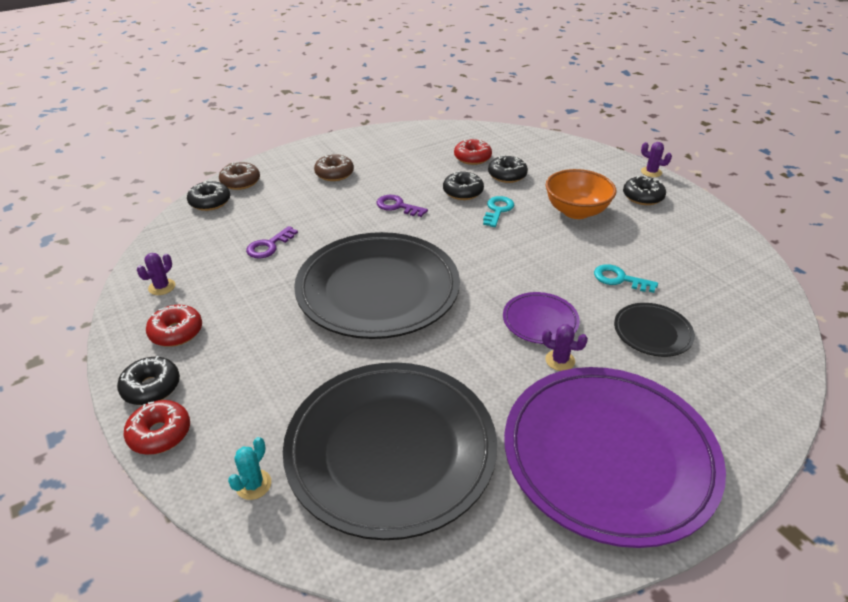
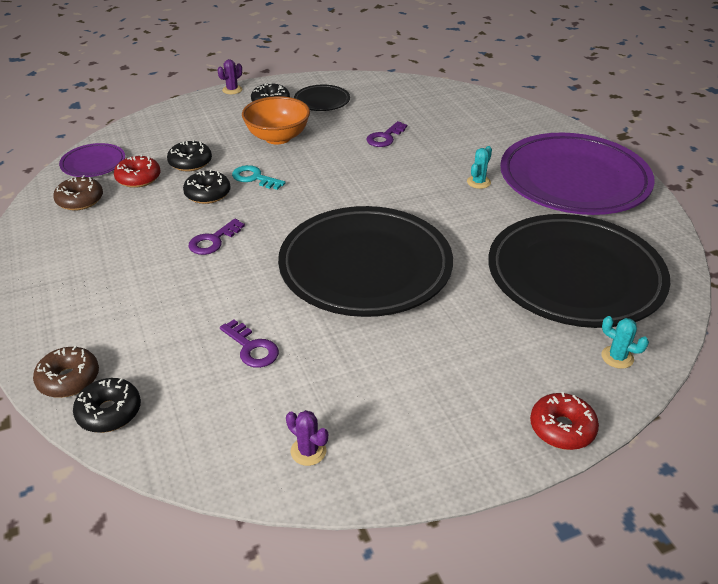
camera: 80 degrees left, 0 degrees up
(151, 387) = (495, 442): black donut -> none
(176, 332) = (404, 428): red donut -> none
(334, 174) = (105, 285): brown donut -> brown donut (80, 200)
(540, 321) = (430, 183): purple plate -> purple plate (93, 164)
(560, 360) = (478, 182): purple cactus -> turquoise cactus
(619, 279) = (385, 137): turquoise key -> purple key
(652, 332) = (452, 138): black plate -> black plate (322, 101)

